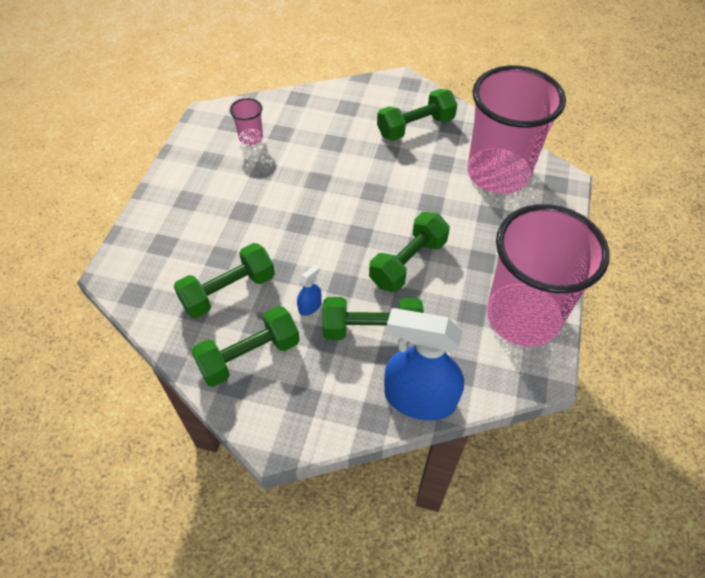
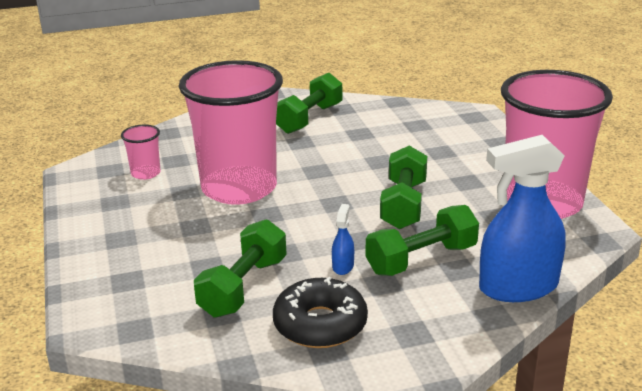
camera: 30 degrees left, 25 degrees down
(249, 356) = (320, 324): green dumbbell -> black donut
(498, 173) = (418, 125): pink cup -> pink cup (239, 188)

